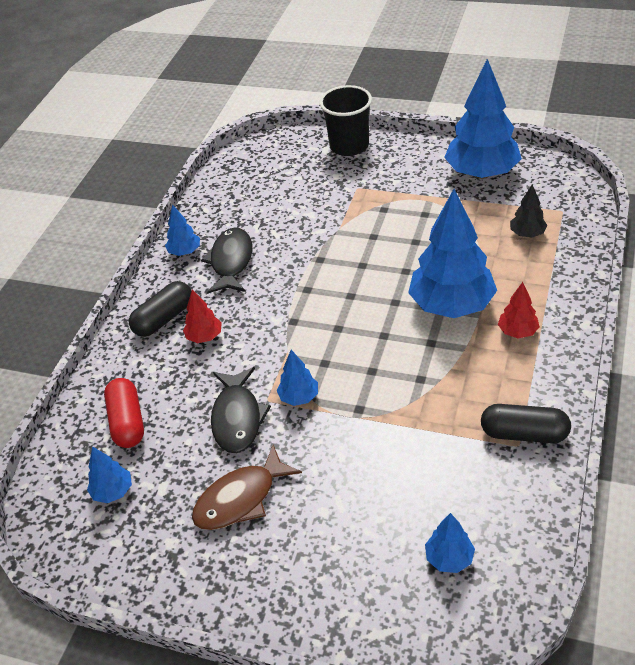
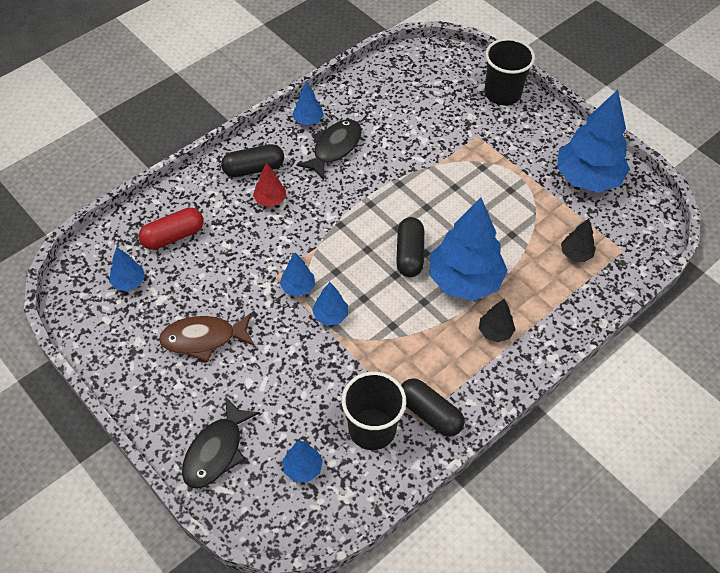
camera: 25 degrees right, 10 degrees up
(127, 422) = (173, 236): red capsule -> red capsule turned 45 degrees clockwise
(237, 418) = (245, 278): black fish -> black fish (216, 451)
(353, 404) = (330, 316): none -> blue tree
(382, 311) = (409, 254): none -> black capsule
(483, 480) = (372, 429): none -> black cup
(517, 332) = (495, 332): red tree -> black tree

